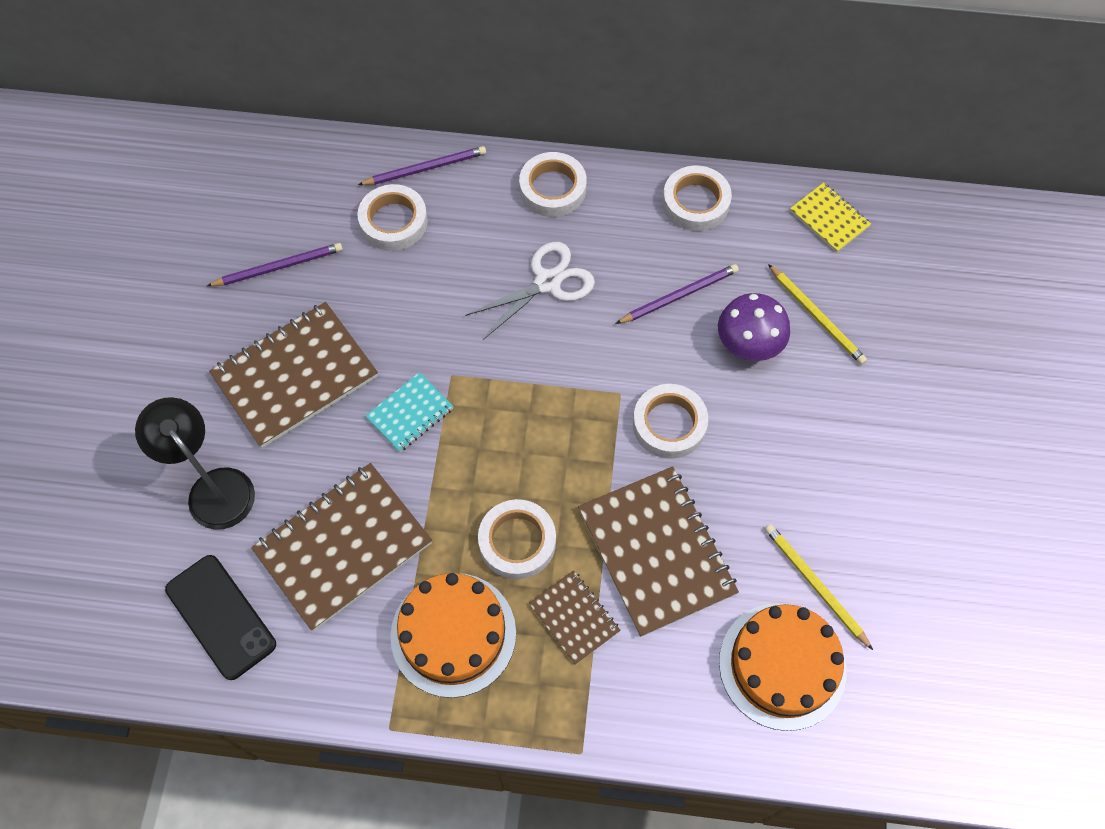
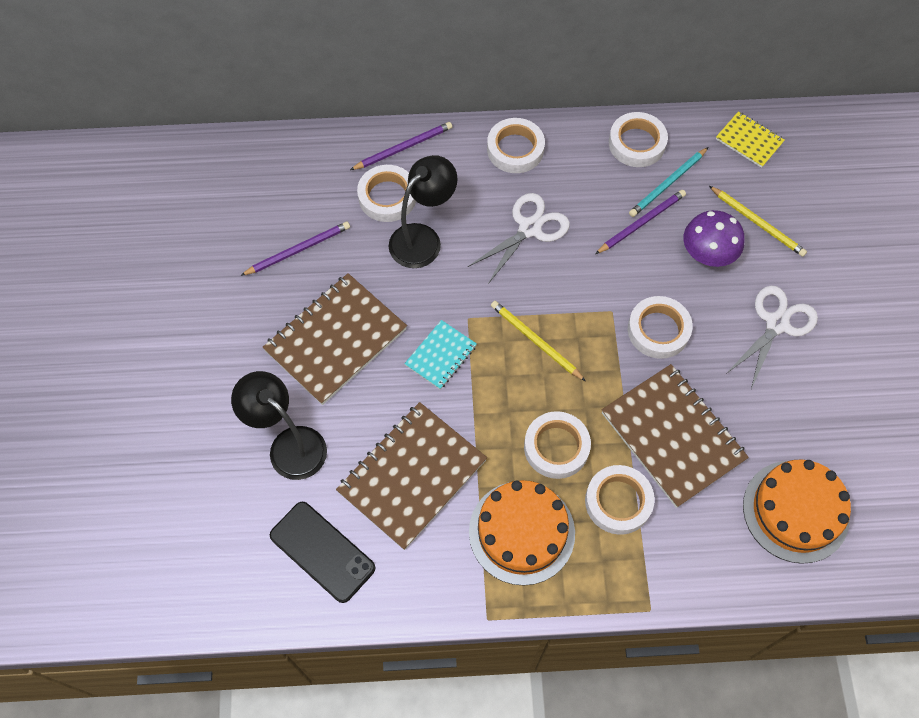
camera: 10 degrees left, 0 degrees up
(422, 275) = (423, 238): none -> black lamp
(574, 618) = (618, 501): brown notebook -> white tape
(720, 255) = (667, 184): none -> turquoise pencil
(811, 439) = (776, 324): none -> white scissors
(815, 585) = (806, 441): yellow pencil -> yellow pencil (535, 341)

